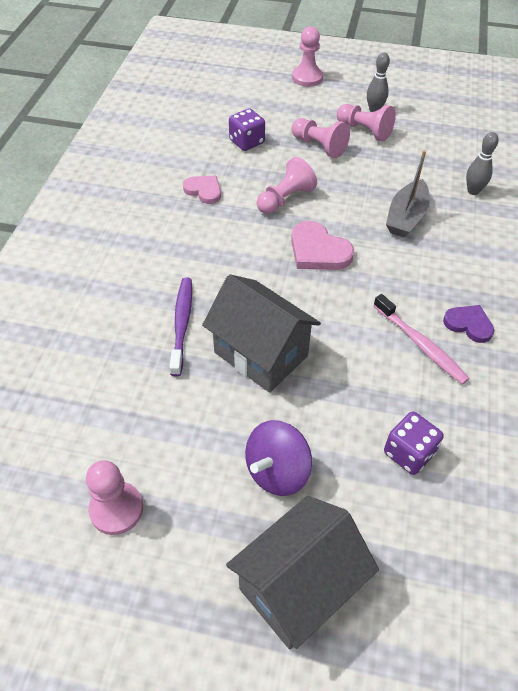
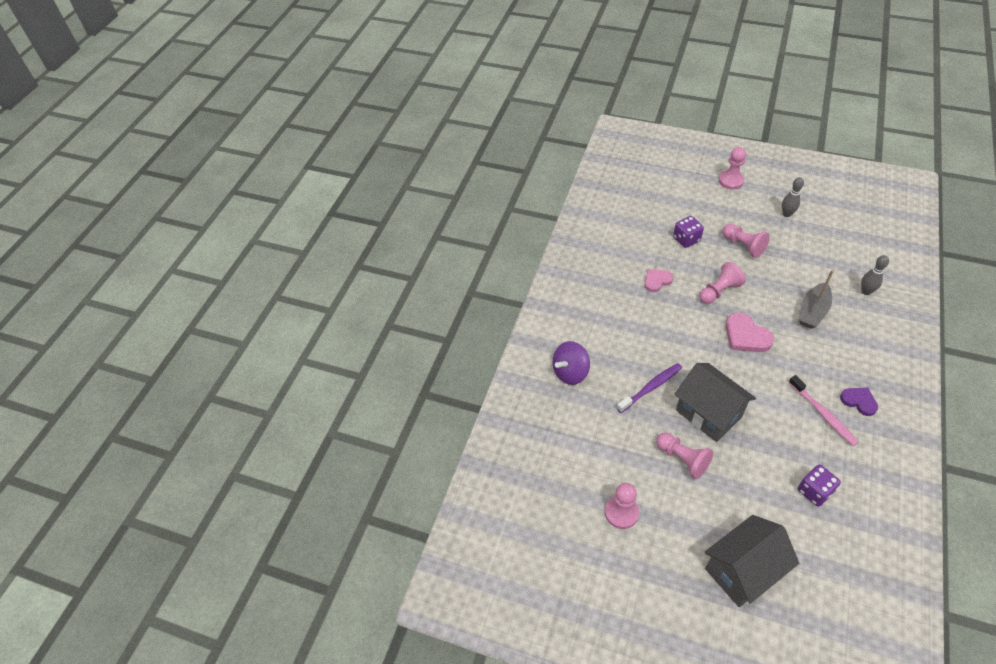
camera: 10 degrees right, 0 degrees up
(182, 324) = (651, 387): purple toothbrush -> purple toothbrush turned 45 degrees clockwise
(204, 190) = (657, 281): pink heart -> pink heart turned 75 degrees counterclockwise
(277, 471) = (725, 496): purple spinning top -> purple spinning top (570, 372)
(364, 131) = (779, 233): pink pawn -> pink pawn (682, 459)

